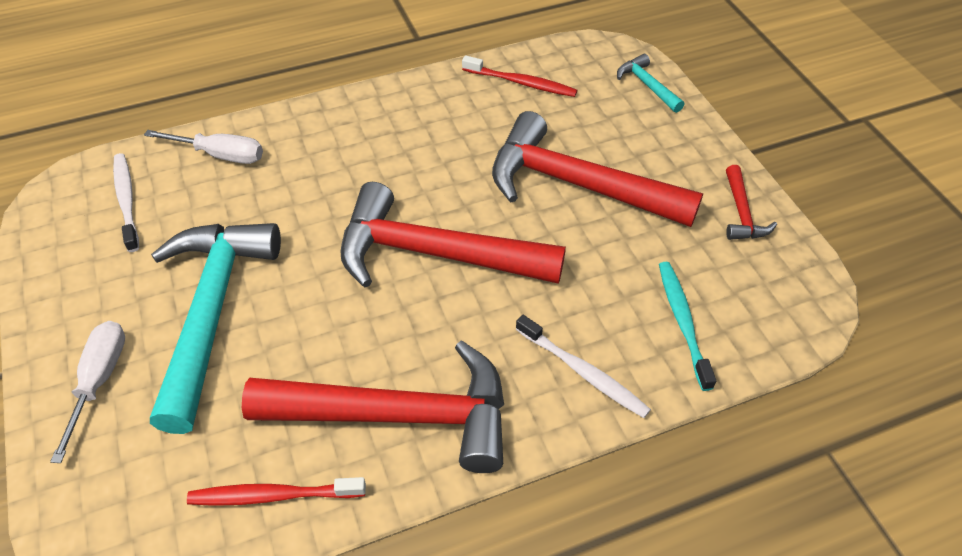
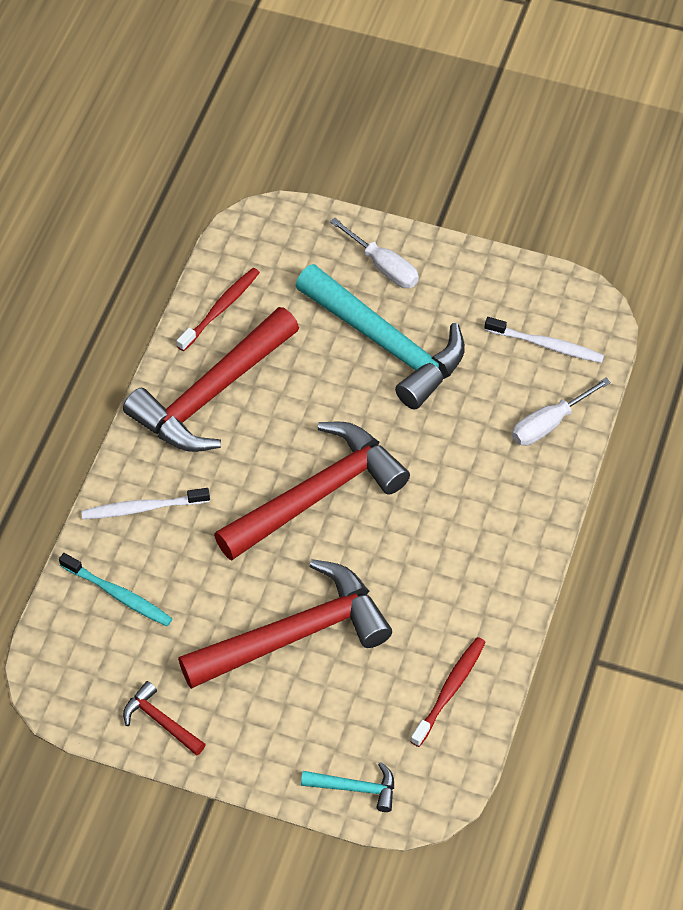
camera: 130 degrees right, 5 degrees up
(521, 83) = (450, 690): red toothbrush -> red toothbrush turned 150 degrees clockwise

